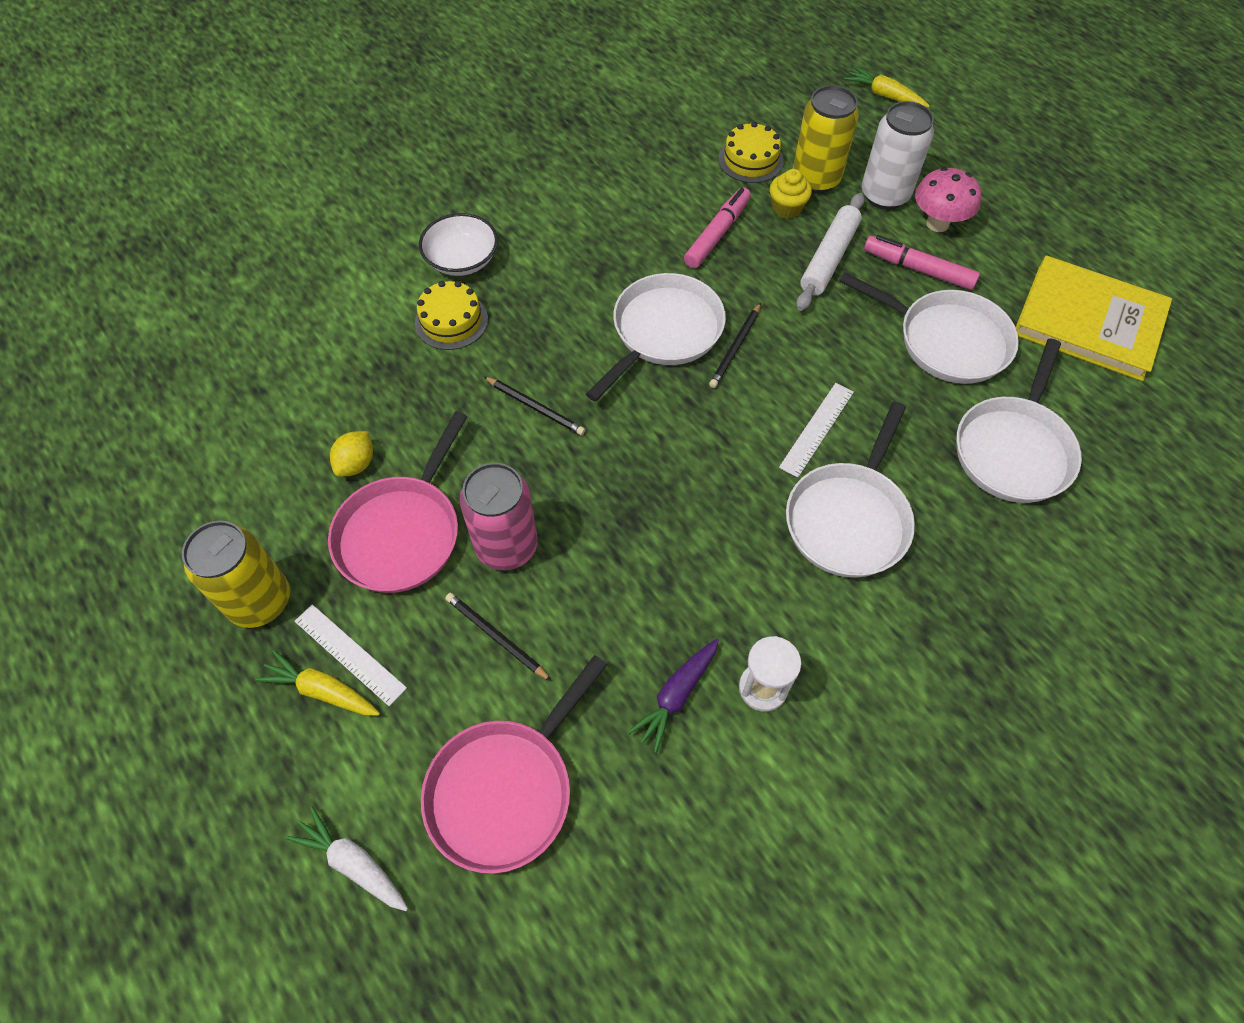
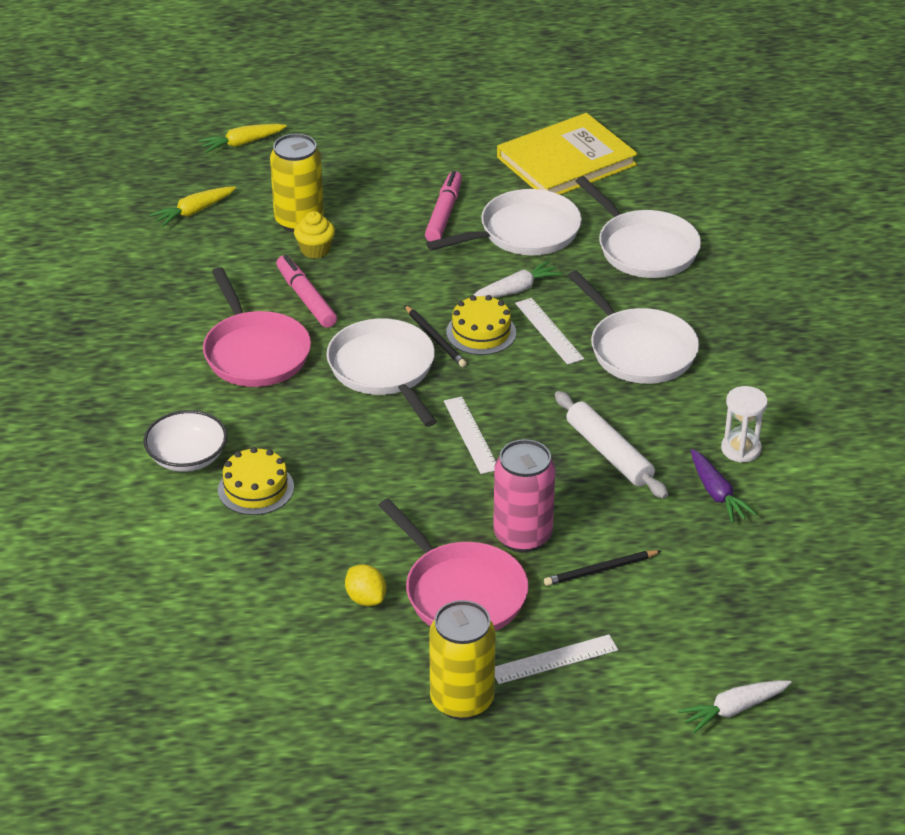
camera: 60 degrees left, 20 degrees down
(322, 690) = (576, 685): yellow carrot -> yellow carrot (193, 212)
(505, 789) = (729, 608): pink pan -> pink pan (255, 352)
(535, 407) = (398, 471): black pencil -> none
(621, 438) = (471, 435): none -> white ruler
(750, 160) = (240, 245): yellow cake -> yellow cake (481, 332)
(829, 258) = (390, 252): white rolling pin -> white rolling pin (609, 453)
(856, 375) = (516, 289): none -> white carrot
(884, 195) = (353, 194): white can -> none
(918, 269) = (444, 213): pink marker -> pink marker turned 135 degrees clockwise
(937, 223) = (408, 183): pink mushroom -> none

